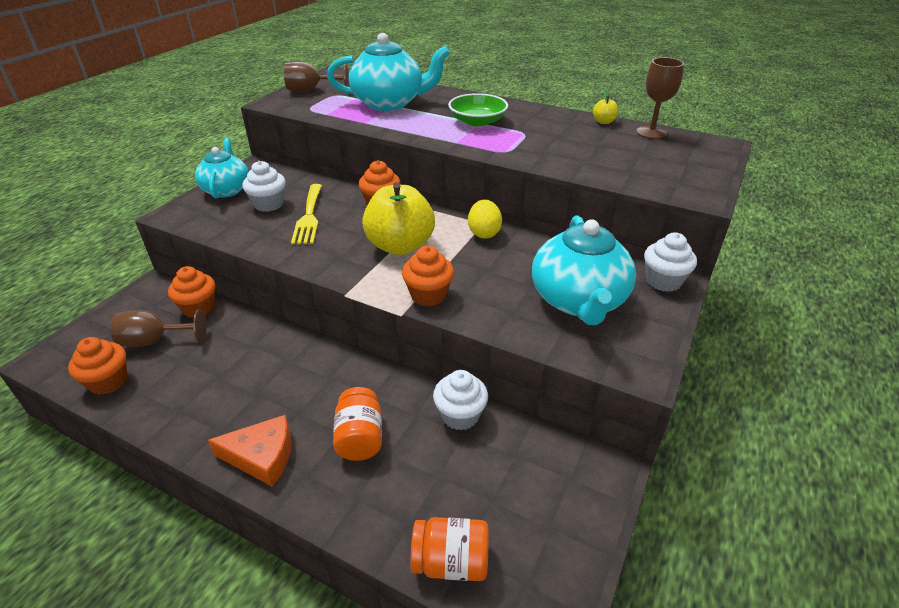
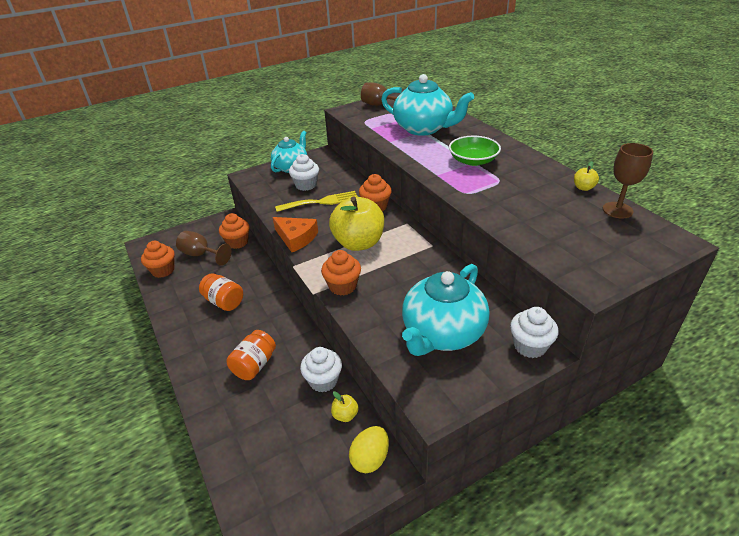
camera: 35 degrees right, 0 degrees up
(262, 456) = (197, 350): orange cheese -> orange cheese (296, 238)
(309, 217) = (321, 202): yellow fork -> yellow fork turned 135 degrees counterclockwise
(450, 562) = (238, 468): orange jar -> orange jar (224, 302)
(484, 233) = (426, 253): yellow egg -> yellow egg (370, 459)
(517, 438) = (345, 415): none -> yellow apple

